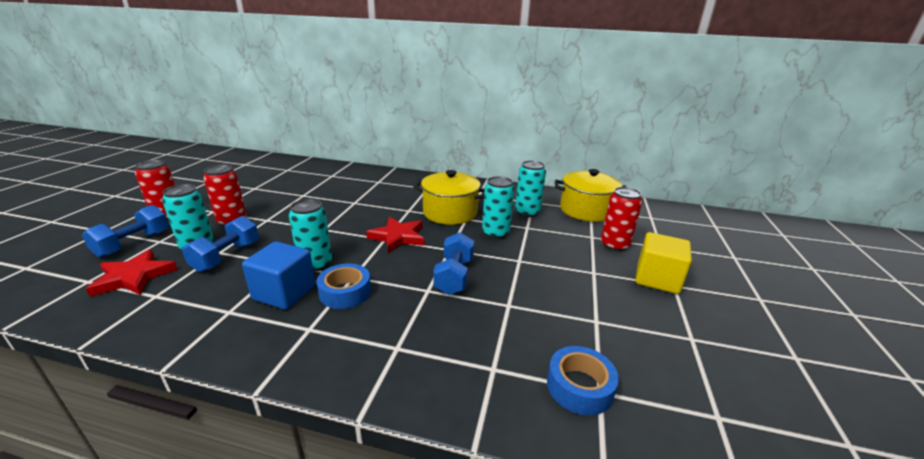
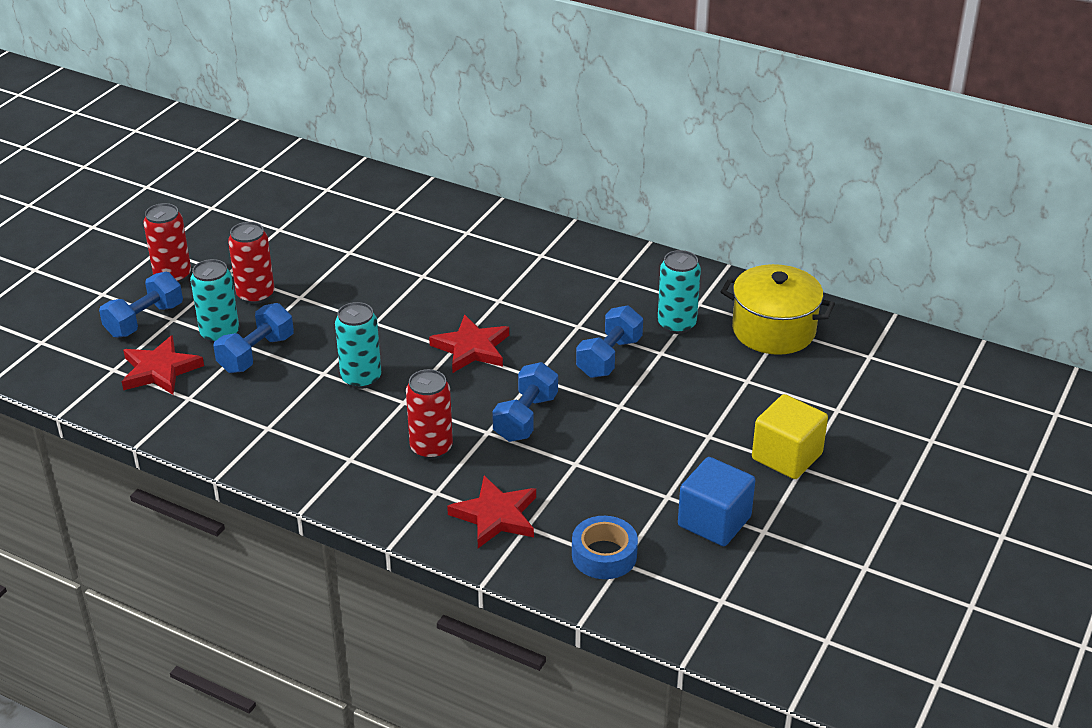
camera: 15 degrees right, 10 degrees up
(284, 293) = (324, 413): blue cube -> blue cube (714, 521)
(345, 292) = (392, 422): blue tape -> none
(450, 213) = (558, 312): yellow pot -> none
(460, 363) = (496, 516): none -> red star
(495, 233) = (609, 357): turquoise can -> blue dumbbell
(614, 245) = (769, 398): red can -> red can (431, 448)

